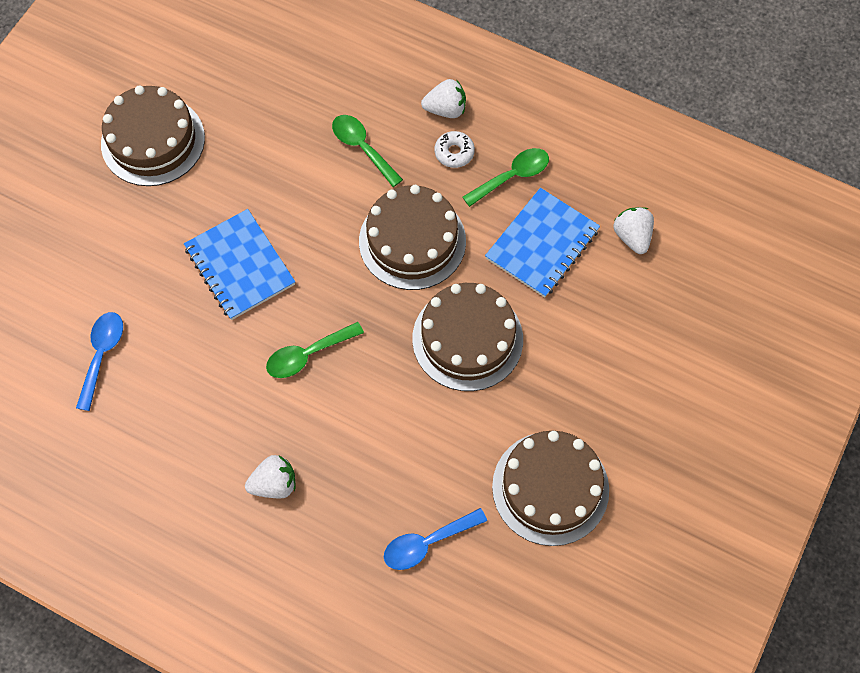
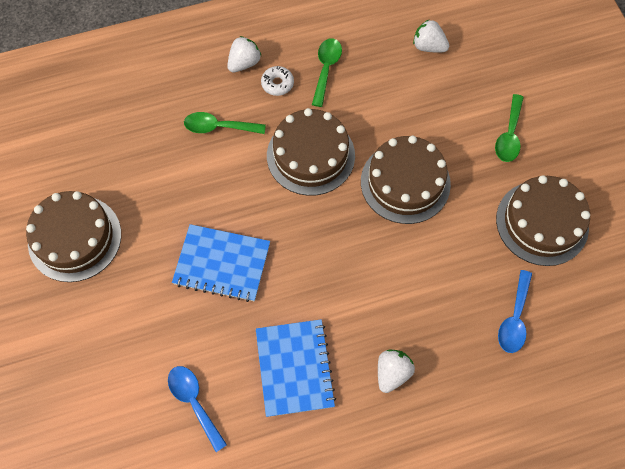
camera: 45 degrees left, 0 degrees up
(308, 355) = (325, 278): green spoon -> green spoon (509, 135)
(542, 244) = (385, 92): blue notebook -> blue notebook (294, 368)

